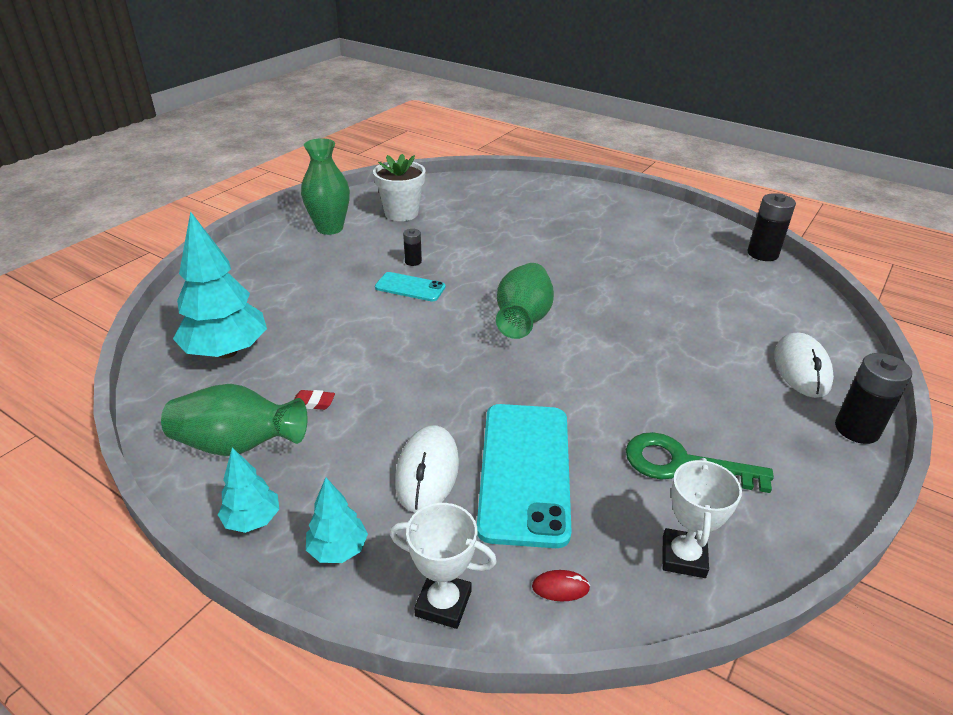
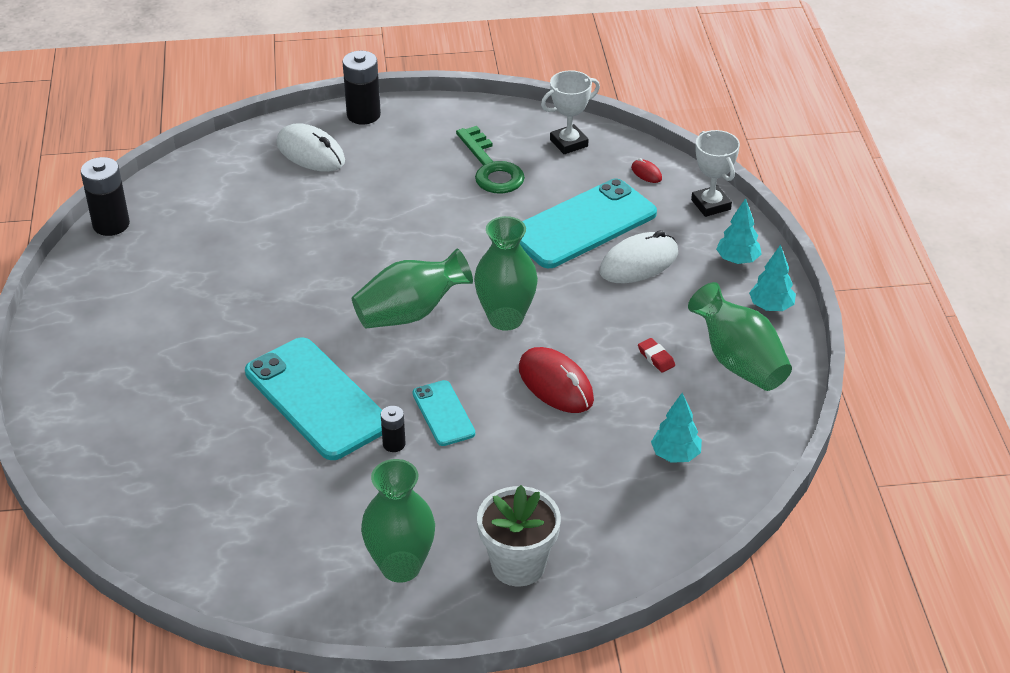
camera: 130 degrees left, 5 degrees up
(227, 351) = (675, 455): turquoise tree -> turquoise tree, size x0.52
(365, 341) = (555, 384): none -> red mouse
(401, 213) = (294, 531): white flower pot -> white flower pot (518, 565)
(460, 356) = (505, 318): none -> green vase
(488, 255) = (317, 399): none -> turquoise phone
(801, 369) = (310, 153): white mouse -> white mouse turned 75 degrees clockwise

